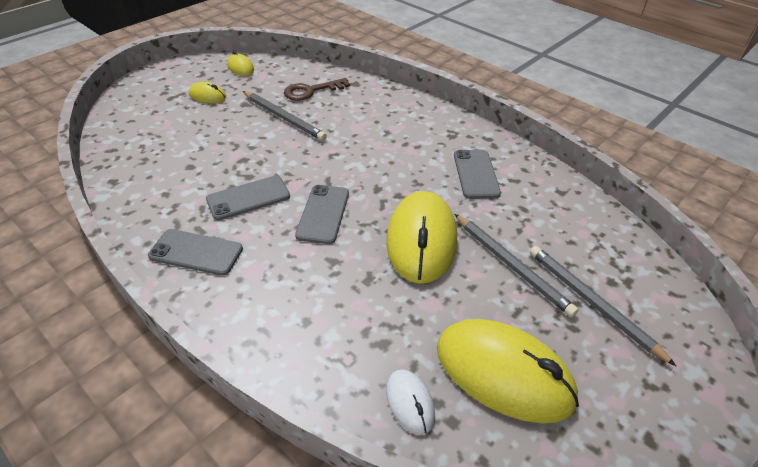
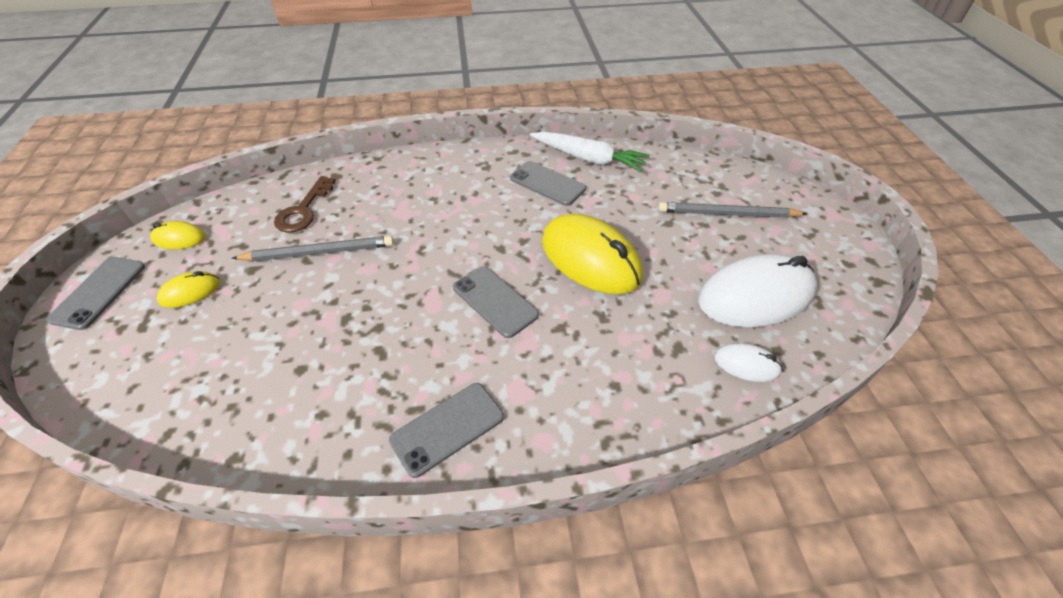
camera: 50 degrees left, 5 degrees up
(248, 198) = (411, 344): grey phone -> grey phone (99, 292)
(503, 373) = (755, 296): yellow mouse -> white mouse
(512, 265) = (661, 228): grey pencil -> none
(537, 180) = (588, 159): none -> white carrot

